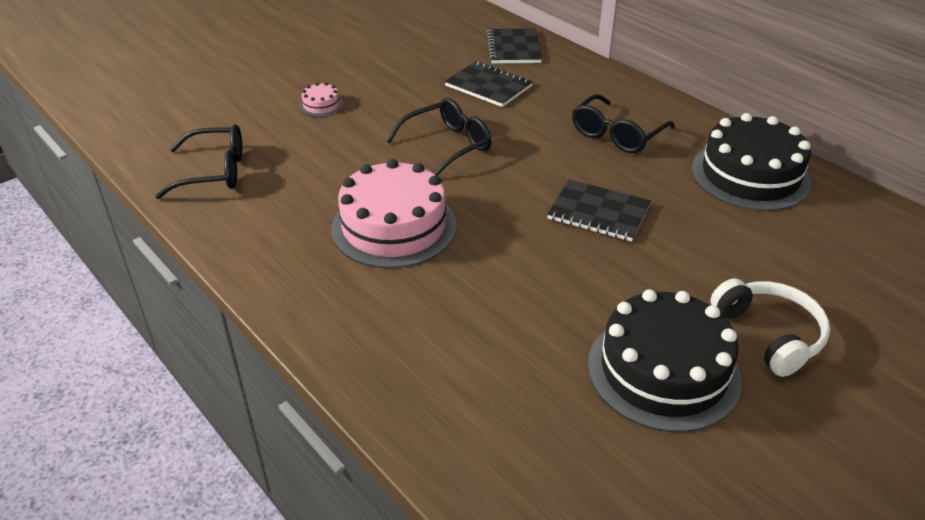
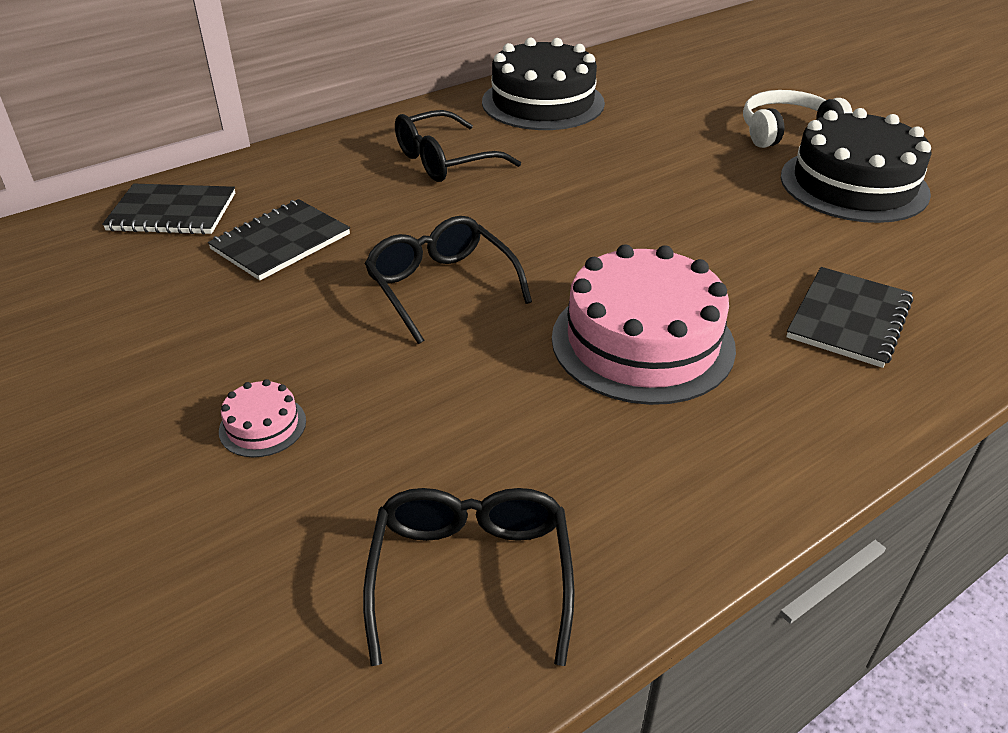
camera: 85 degrees left, 0 degrees up
(598, 212) = (608, 189): black notebook -> black notebook (849, 319)
(617, 134) = (445, 160): black glasses -> black glasses turned 105 degrees clockwise

